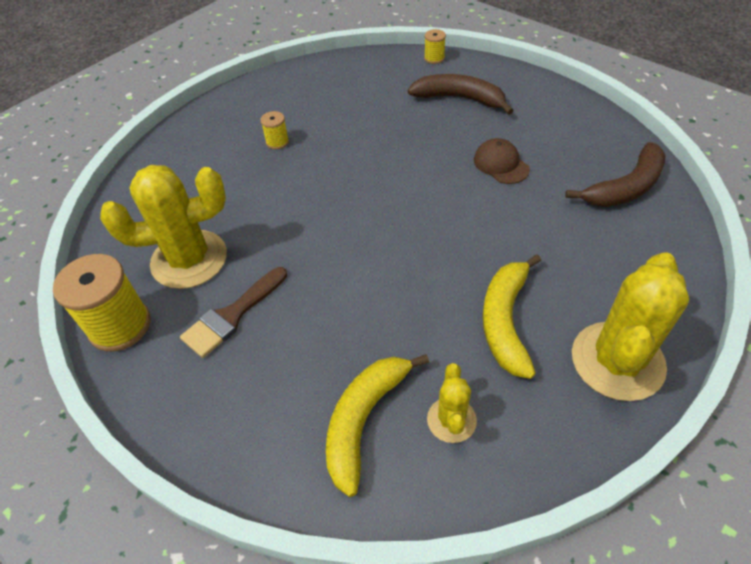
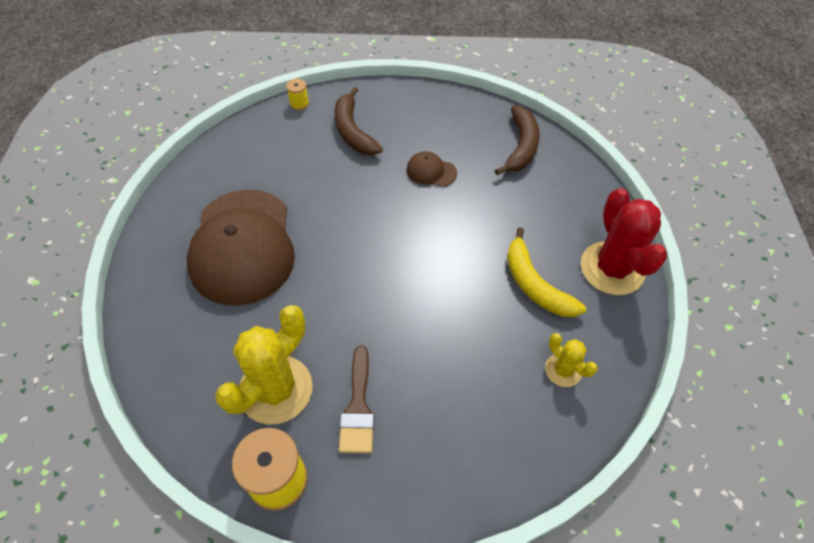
camera: 45 degrees left, 5 degrees up
(277, 142) = (242, 246): yellow spool -> brown cap
(364, 420) = (516, 410): yellow banana -> none
(459, 99) = (353, 131): brown banana -> brown banana turned 90 degrees counterclockwise
(617, 361) = (612, 268): yellow cactus -> red cactus

